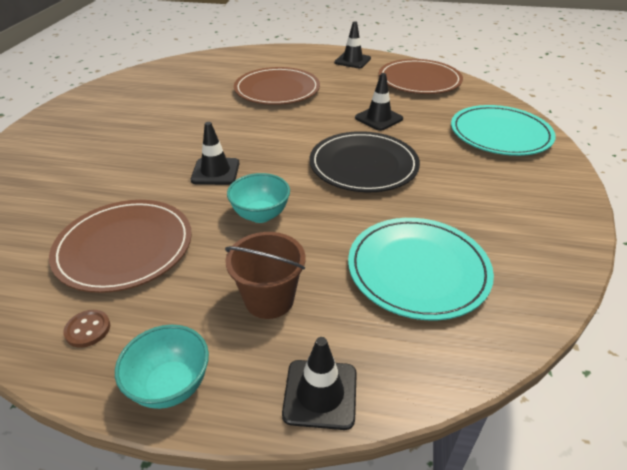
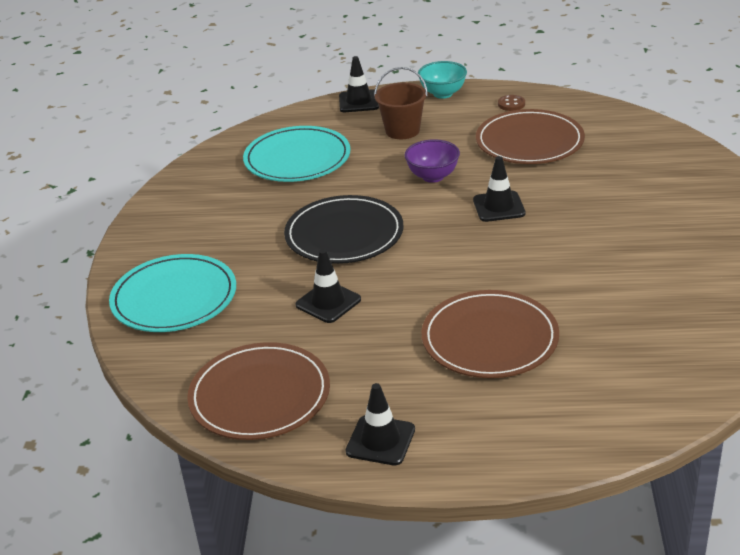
camera: 175 degrees right, 5 degrees down
(260, 215) = (433, 176): turquoise bowl -> purple bowl

